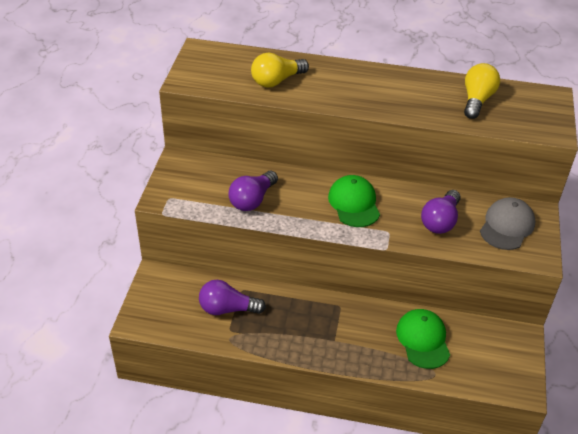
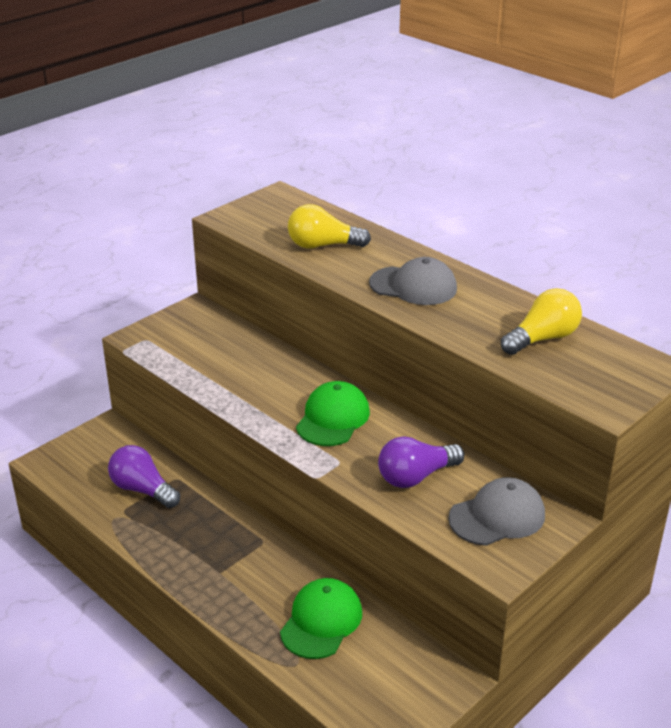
camera: 35 degrees right, 10 degrees down
(252, 200) = (226, 372): purple light bulb -> none
(366, 91) = (413, 286): none -> grey cap

